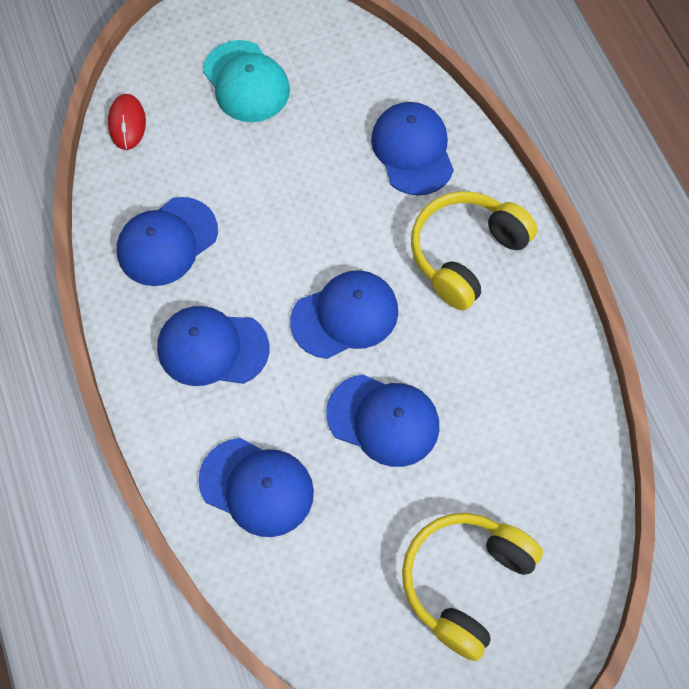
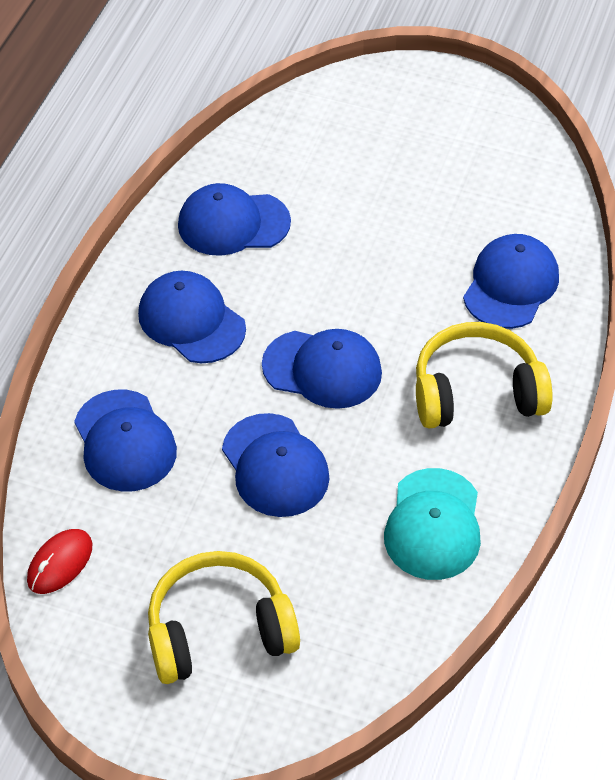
camera: 40 degrees right, 15 degrees down
(127, 123) = (287, 121): red mouse -> red mouse (60, 563)
(246, 82) = (417, 148): turquoise cap -> turquoise cap (433, 524)

